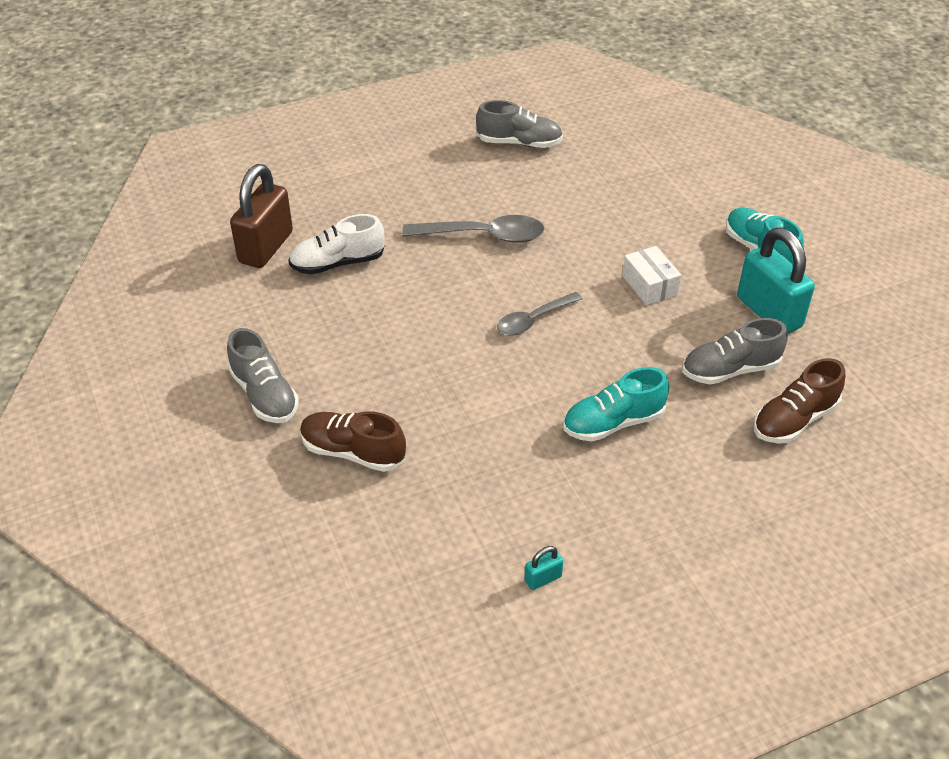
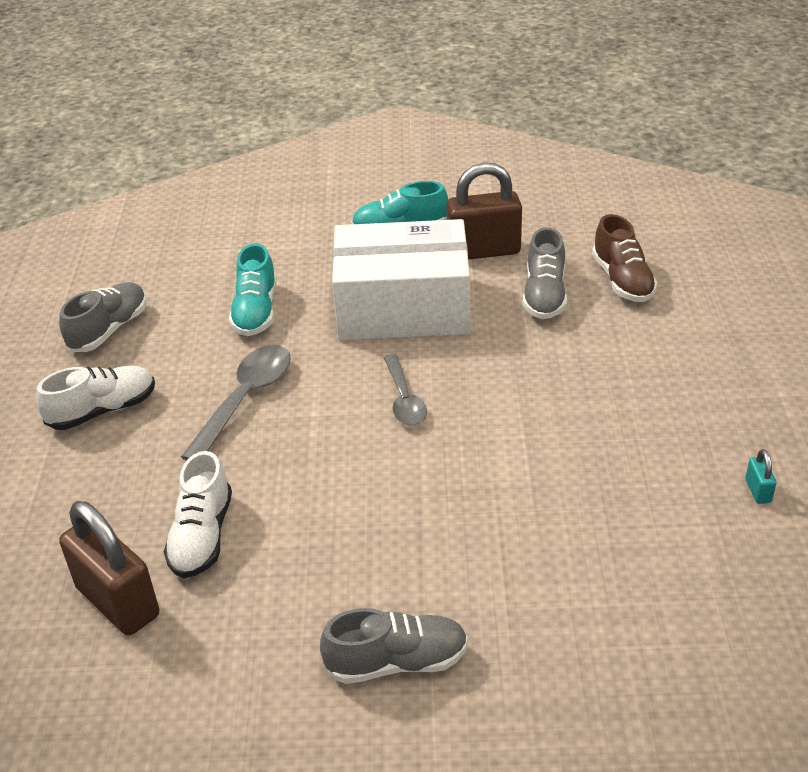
camera: 65 degrees left, 5 degrees down
(353, 452) = (531, 597): brown shoe -> none
(434, 173) = (103, 410): none -> white shoe
(613, 423) = (577, 387): turquoise shoe -> turquoise shoe (256, 312)
(649, 285) = (403, 307): white box -> white box, size x2.46
(769, 312) = (484, 251): turquoise padlock -> brown padlock

